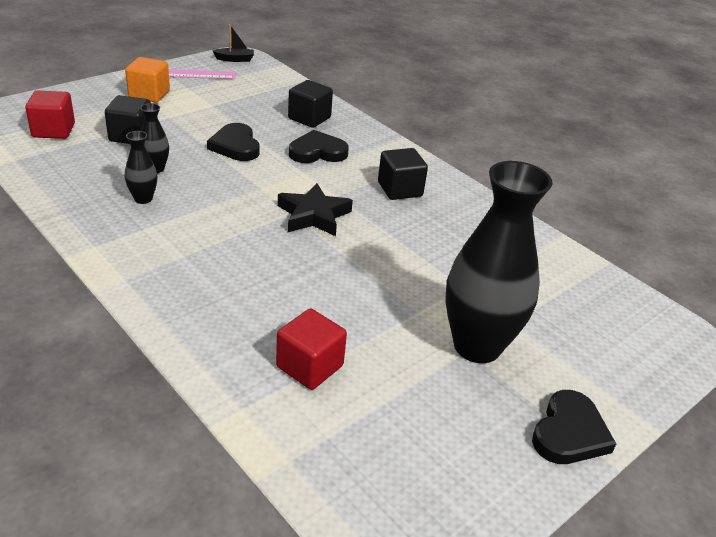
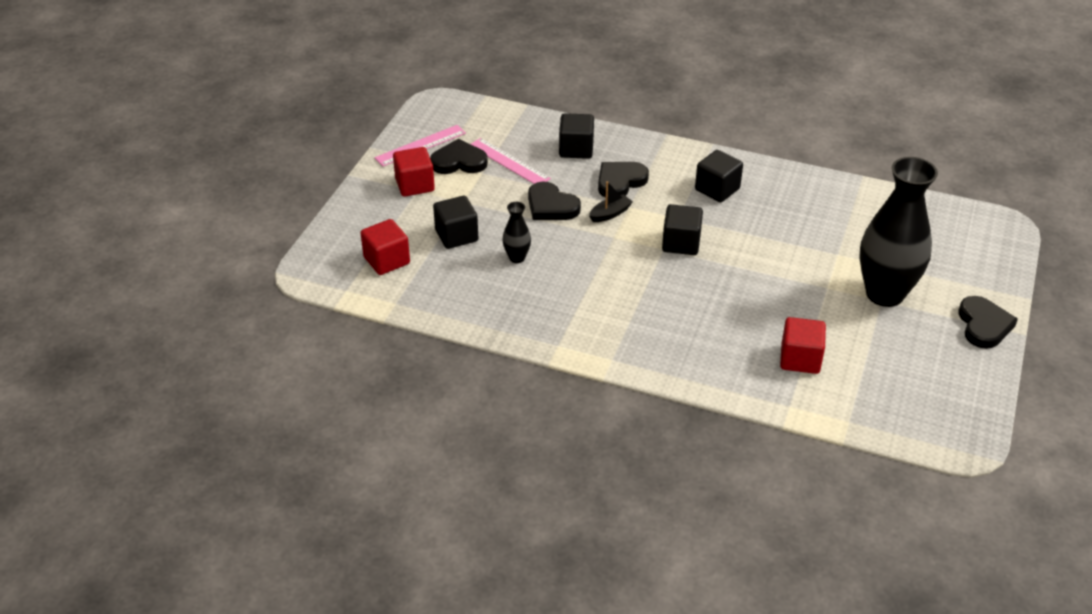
camera: 25 degrees left, 5 degrees up
(143, 199) = (542, 289): black vase -> none
(149, 94) = (415, 185): orange cube -> red cube
(204, 93) = (459, 162): none -> black heart
(235, 59) = (438, 109): black boat -> black boat (610, 214)
(243, 107) = (509, 162): none -> pink ruler
(313, 215) = (681, 243): black star -> black cube

